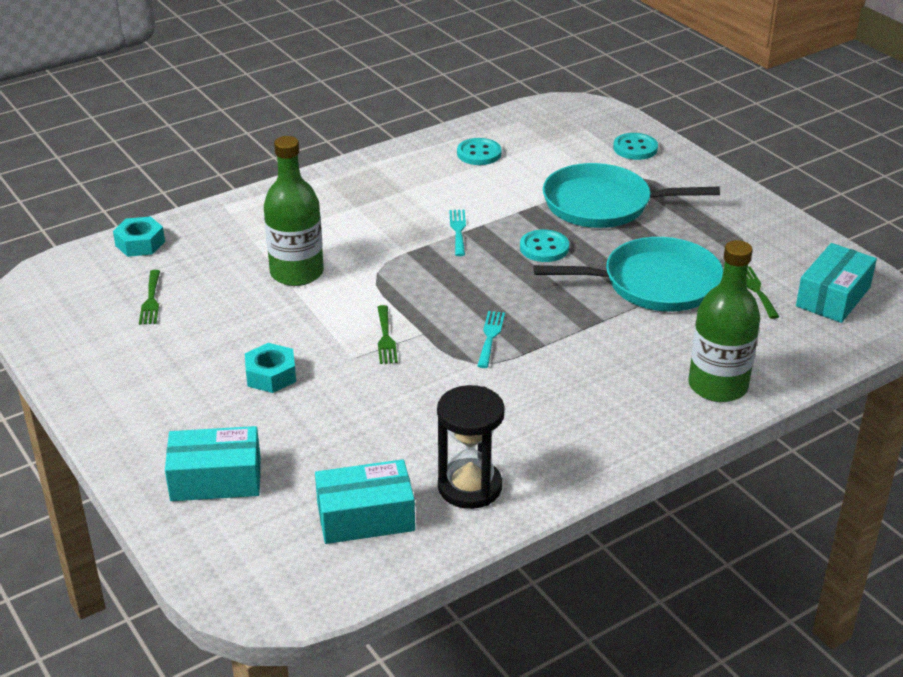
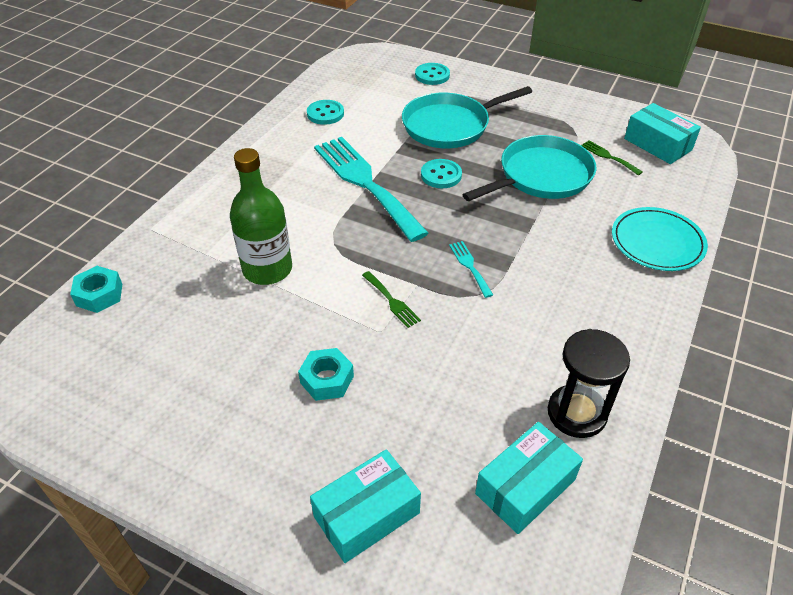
camera: 30 degrees left, 10 degrees up
(151, 300) = (155, 349): green fork -> none
(458, 230) = (365, 183): turquoise fork -> turquoise fork, size x2.50
(718, 386) = (657, 242): green bottle -> turquoise plate
(833, 297) = (657, 144): turquoise box -> turquoise box turned 45 degrees counterclockwise

